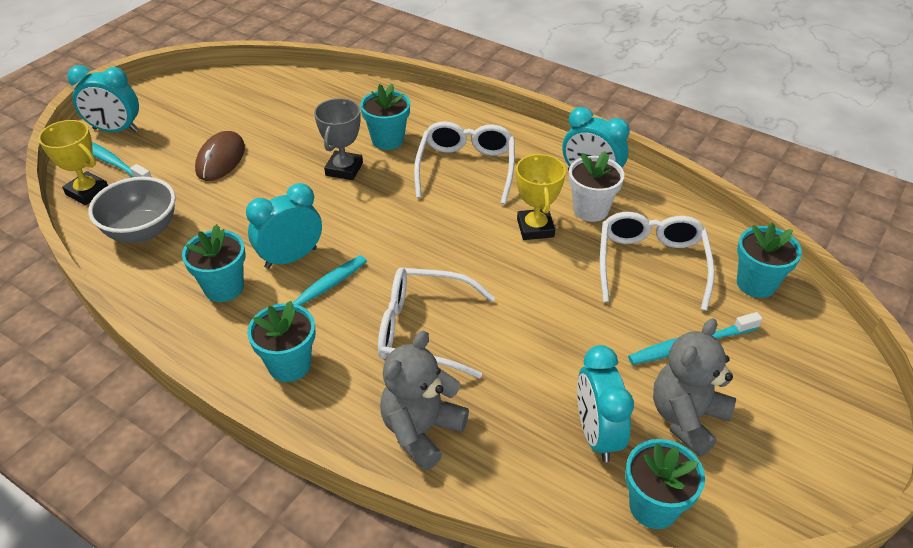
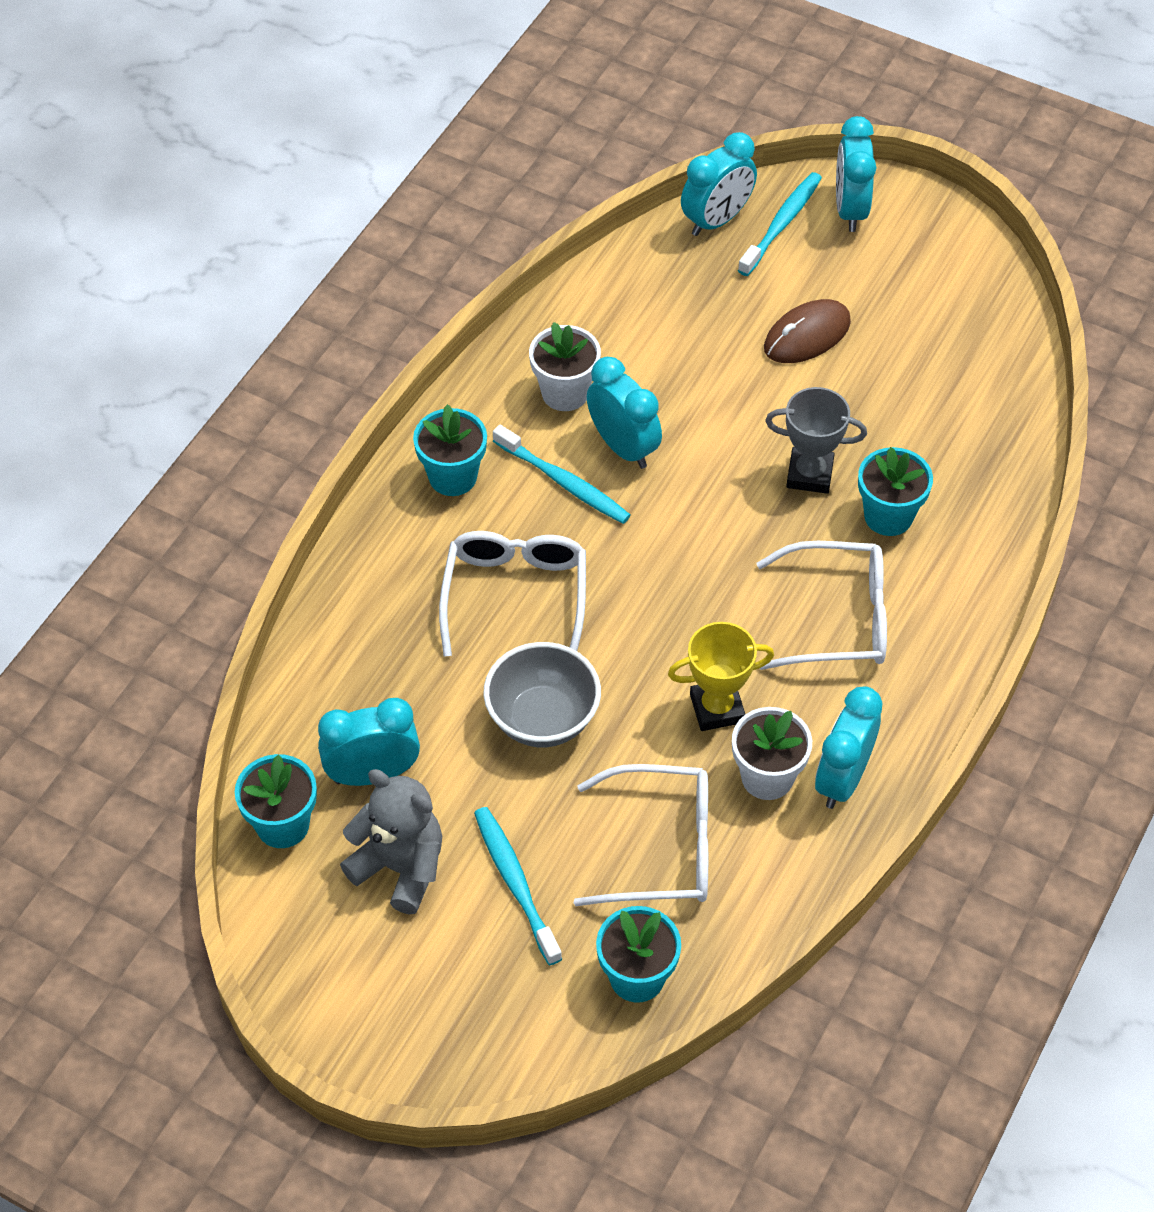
camera: 85 degrees right, 10 degrees up
(87, 192) = (716, 220): yellow trophy -> turquoise clock
(142, 231) = (651, 293): grey bowl -> grey bowl (542, 719)
(221, 159) = (807, 335): brown mouse -> brown mouse turned 45 degrees counterclockwise
(224, 287) = (565, 393): turquoise flower pot -> white flower pot
(421, 431) = (370, 608): grey teddy bear -> none

